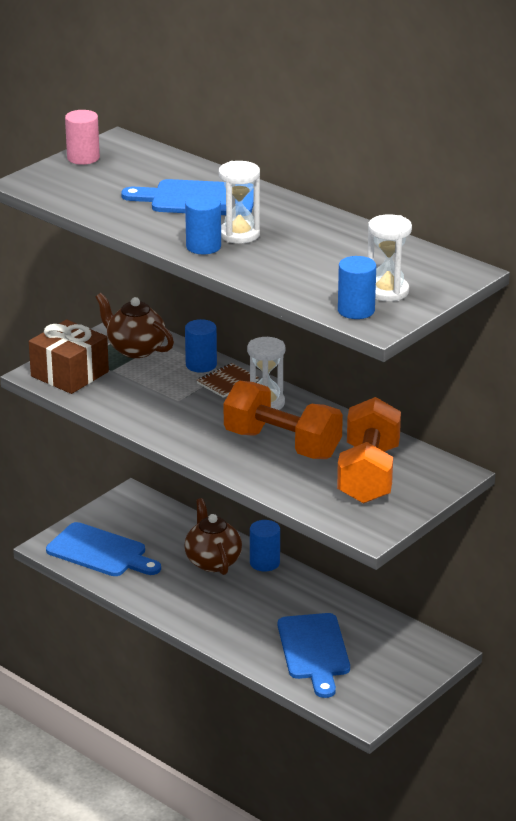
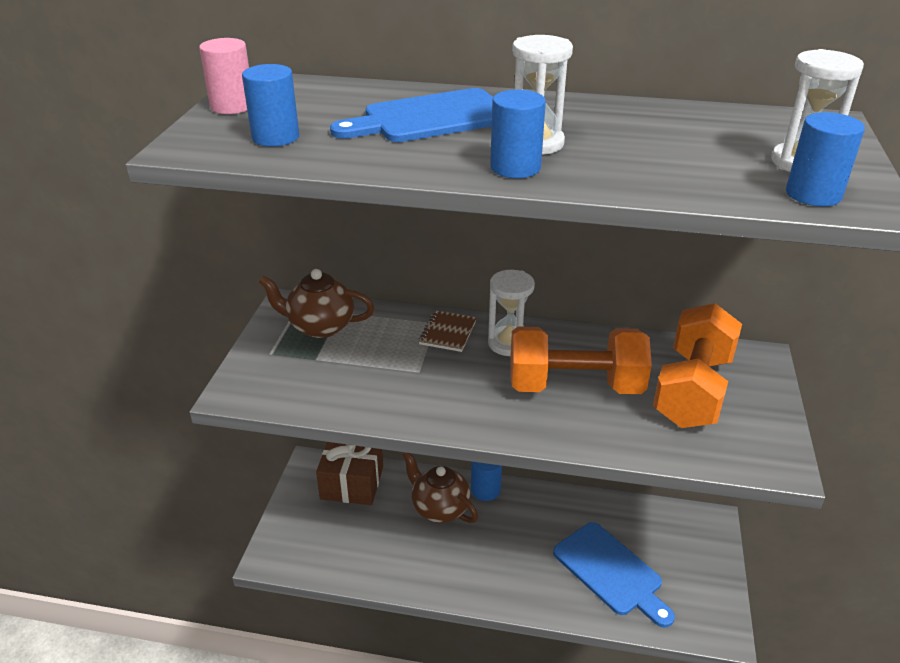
camera: 30 degrees left, 5 degrees up
(70, 374) = (272, 380): brown gift -> brown gift (352, 482)
(100, 552) = (326, 543): blue cutting board -> none
(201, 365) = (403, 322): blue cylinder -> blue cylinder (275, 137)
(368, 475) = (692, 390): orange dumbbell -> orange dumbbell turned 45 degrees clockwise

